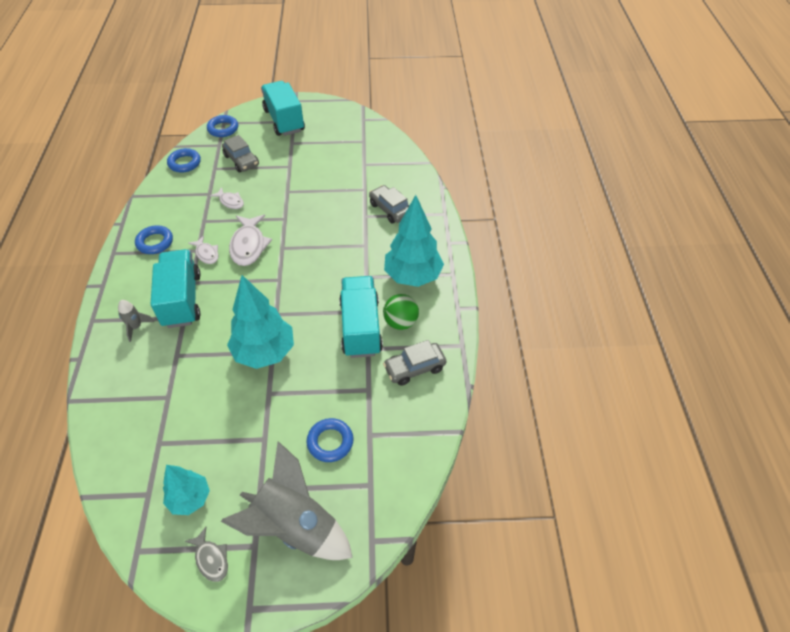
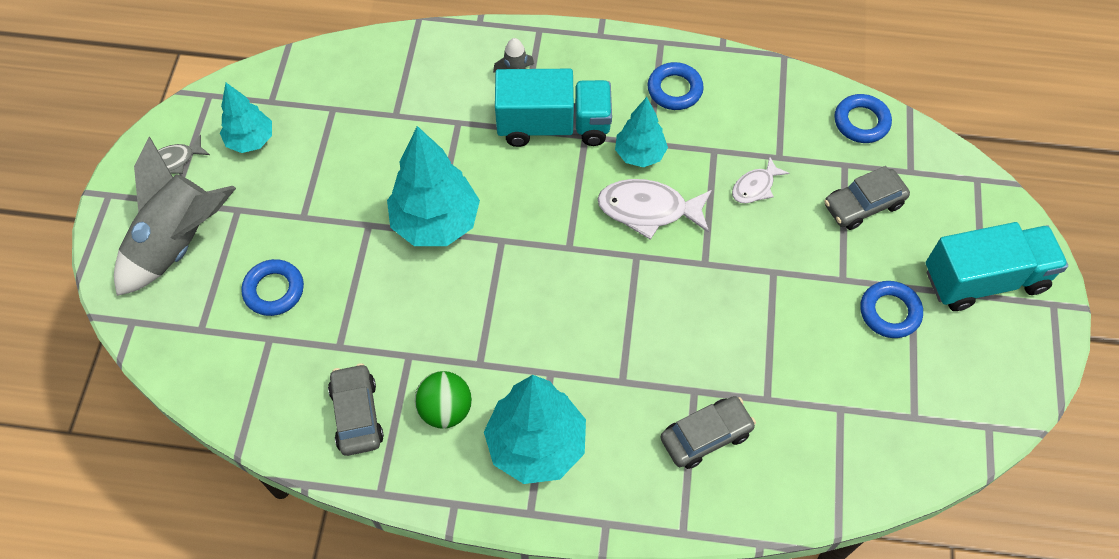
camera: 100 degrees right, 10 degrees up
(206, 254) = (640, 154): white fish -> turquoise tree
(223, 129) = (958, 178): blue ring -> blue ring (889, 312)
(360, 327) = (449, 350): turquoise truck -> none

